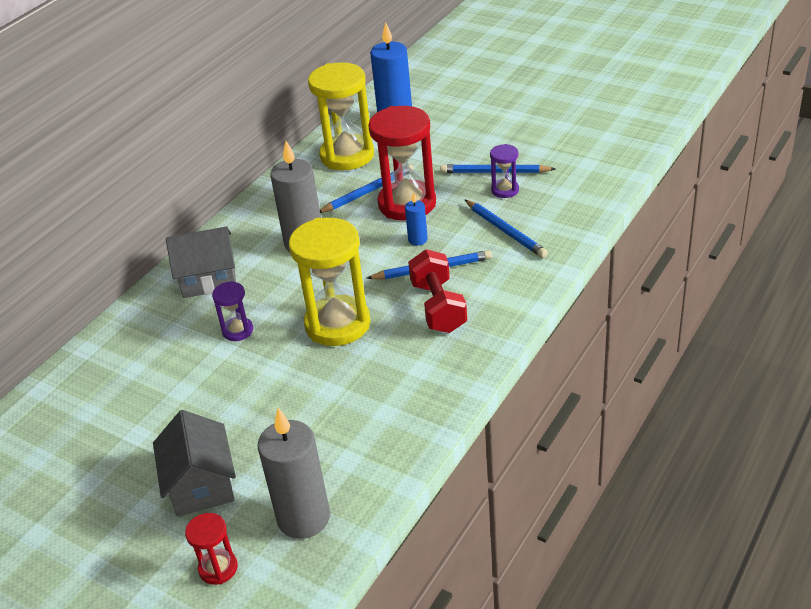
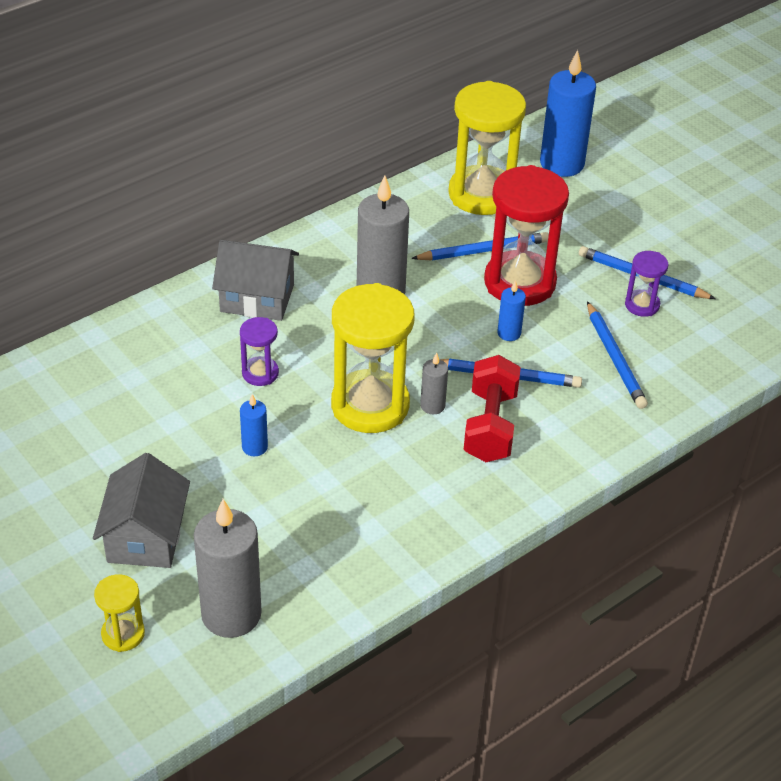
camera: 15 degrees right, 5 degrees up
(218, 568) = (123, 634): red hourglass -> yellow hourglass
(260, 385) = (254, 447): none -> blue candle
(386, 308) = (432, 406): none -> grey candle

